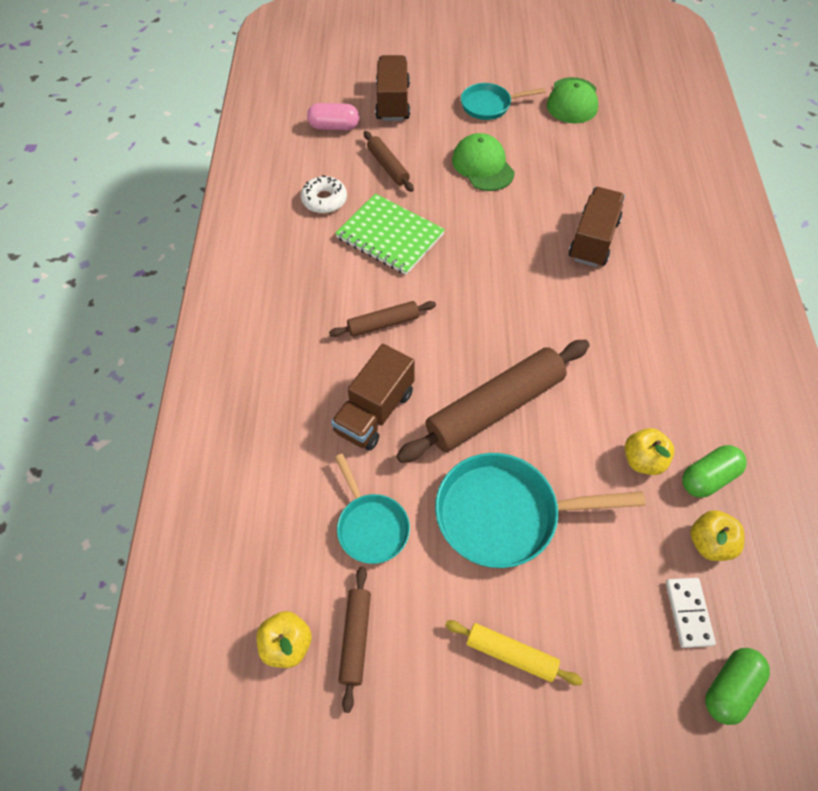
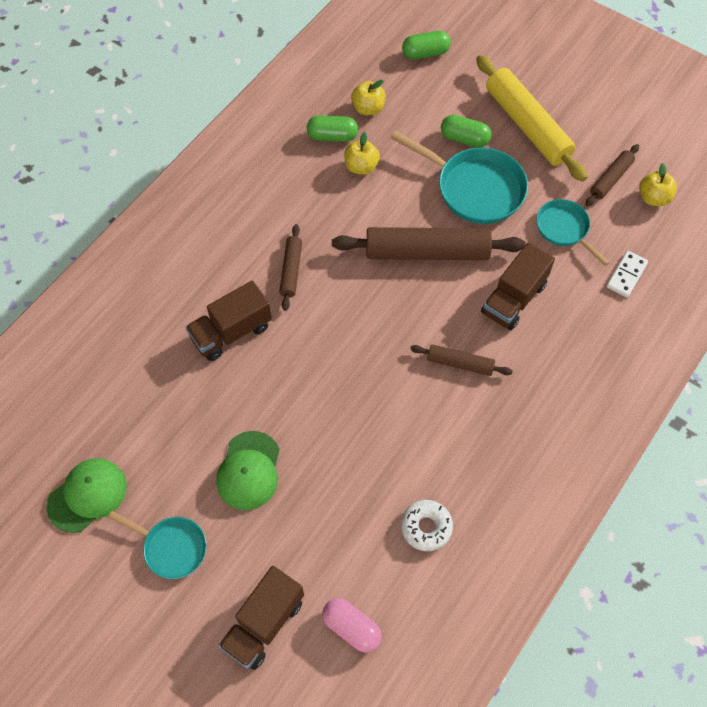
camera: 145 degrees left, 5 degrees up
(371, 527) = (564, 229): turquoise pan -> turquoise pan turned 45 degrees counterclockwise
(375, 412) = (513, 299): brown truck -> brown truck turned 150 degrees clockwise
(388, 166) = (337, 531): brown rolling pin -> brown rolling pin (291, 270)
(390, 236) = (395, 445): green notebook -> none
(511, 654) = (527, 125): yellow rolling pin -> yellow rolling pin, size x1.96
(569, 577) = (464, 138): none -> green capsule
(688, 613) = (414, 89): white domino -> white domino (626, 275)

